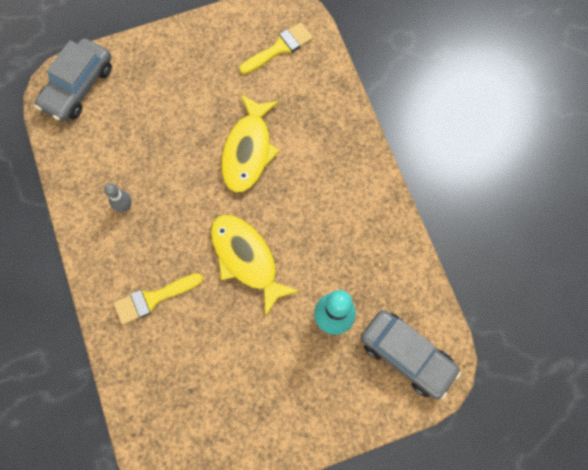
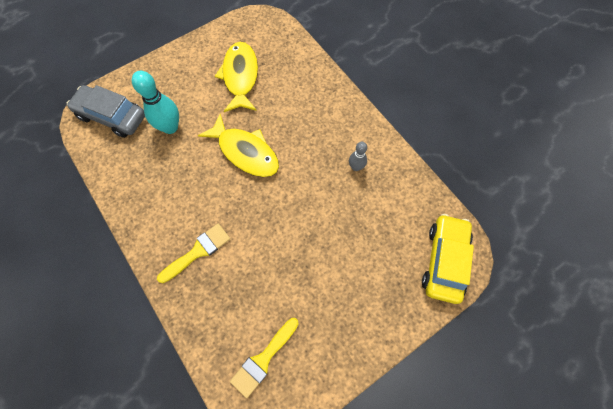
camera: 165 degrees right, 5 degrees down
(78, 87) = (444, 261): grey car -> yellow car
(153, 298) = (307, 109): yellow brush -> yellow brush (198, 251)
(248, 150) = (267, 240): yellow fish -> yellow fish (240, 76)

